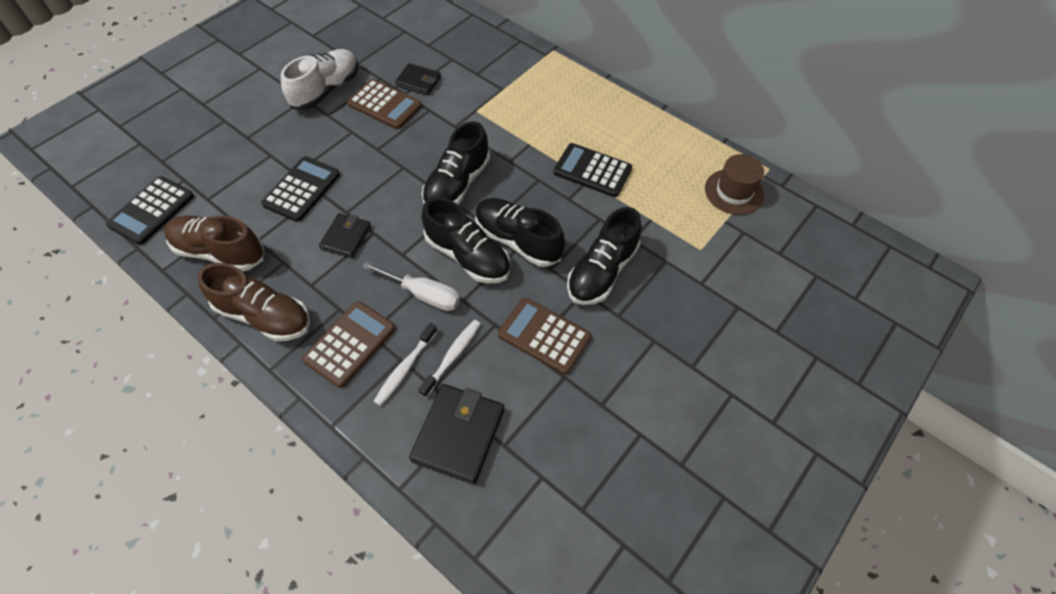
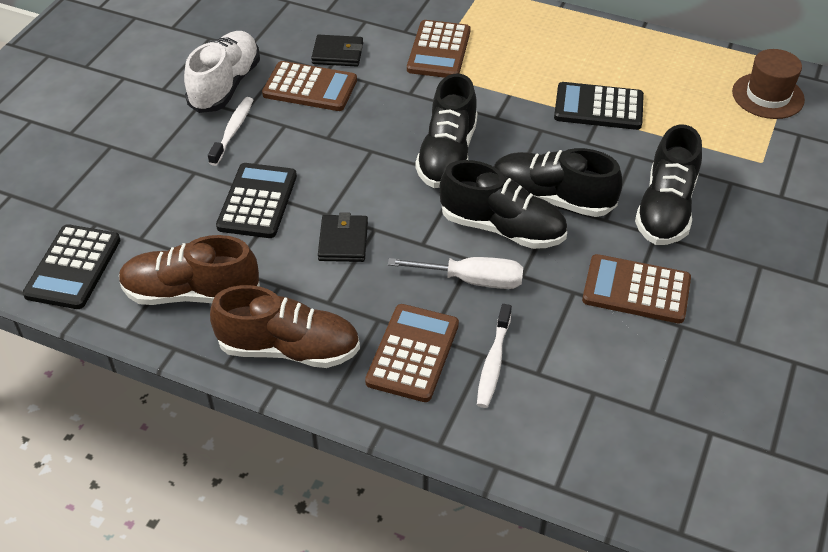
camera: 15 degrees left, 10 degrees down
(452, 356) = (542, 336): white toothbrush -> white toothbrush (233, 131)
(459, 434) = (594, 414): black wallet -> none
(494, 95) = (439, 50): none -> brown calculator

